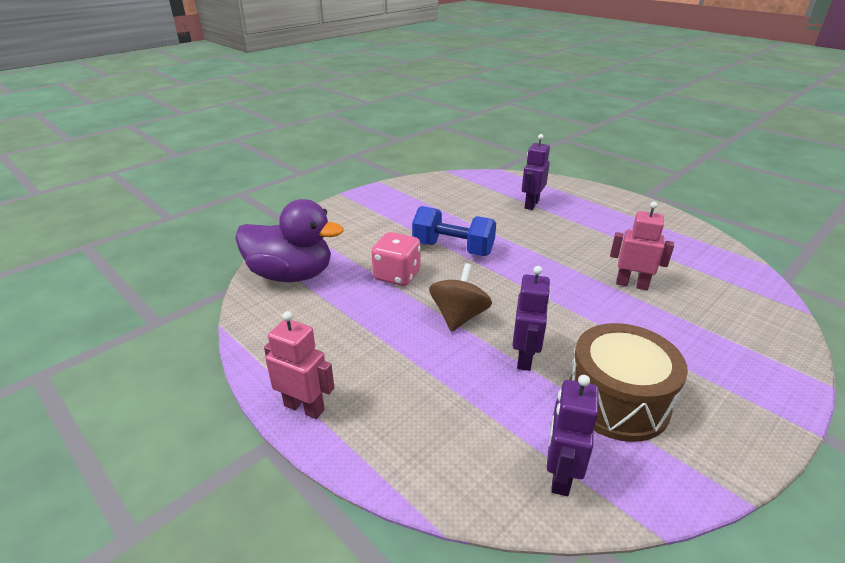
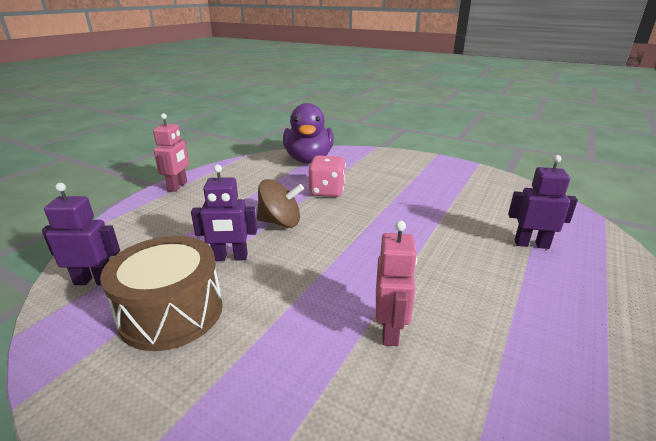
camera: 75 degrees right, 5 degrees down
(453, 249) = (386, 208): blue dumbbell -> none

